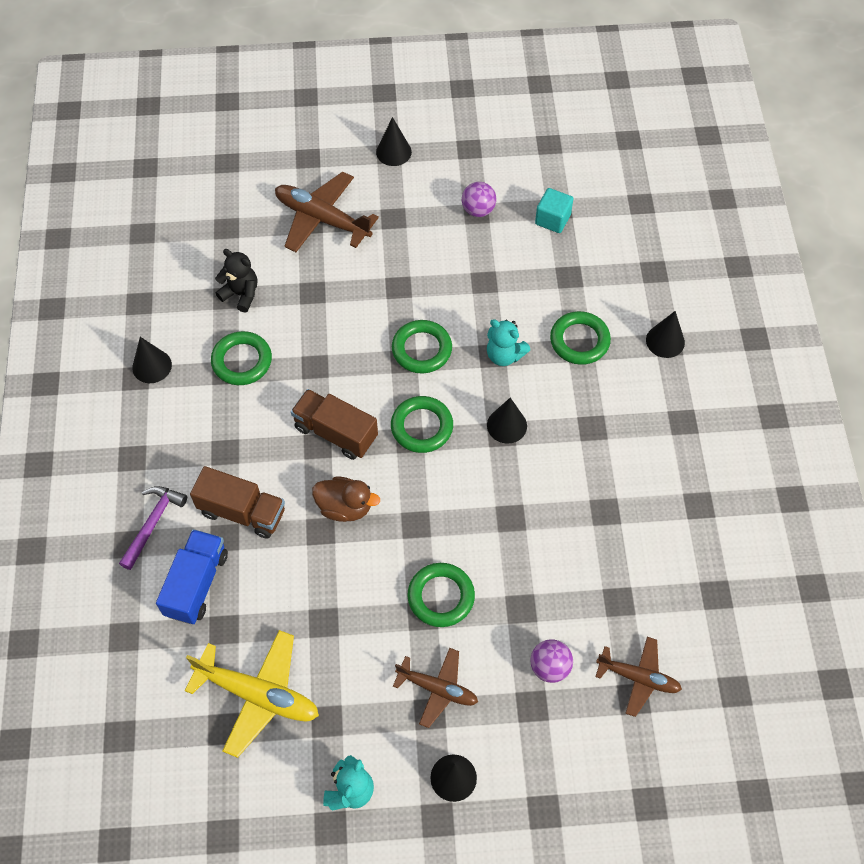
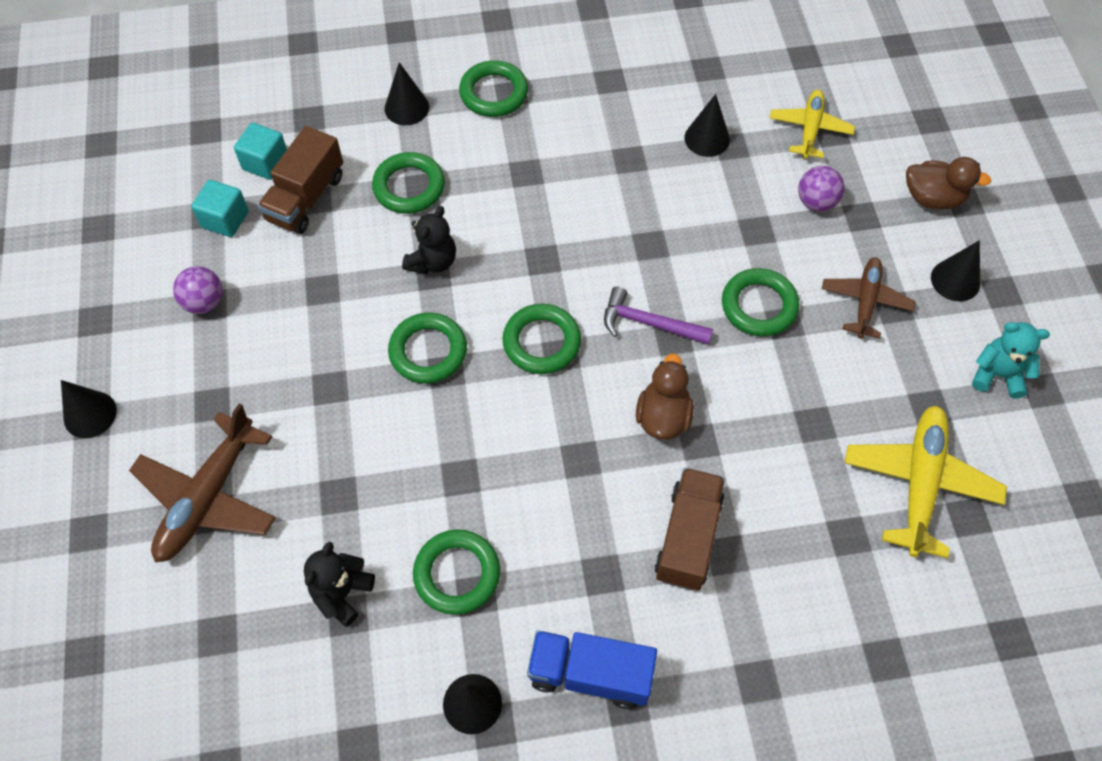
camera: 95 degrees left, 0 degrees up
(153, 523) = (722, 652): purple hammer -> purple hammer (649, 323)
(196, 584) = (797, 578): blue truck -> blue truck (590, 674)
(336, 432) = (559, 439): brown truck -> brown truck (306, 198)
(504, 355) = (432, 261): turquoise teddy bear -> black teddy bear
(507, 425) = (531, 254): black cone -> black cone (707, 138)
(550, 780) = (933, 198): none -> brown duck
(607, 243) = (265, 163): none -> turquoise cube
(638, 678) = (809, 129): brown plane -> yellow plane
(682, 408) = (494, 93): none -> green ring

